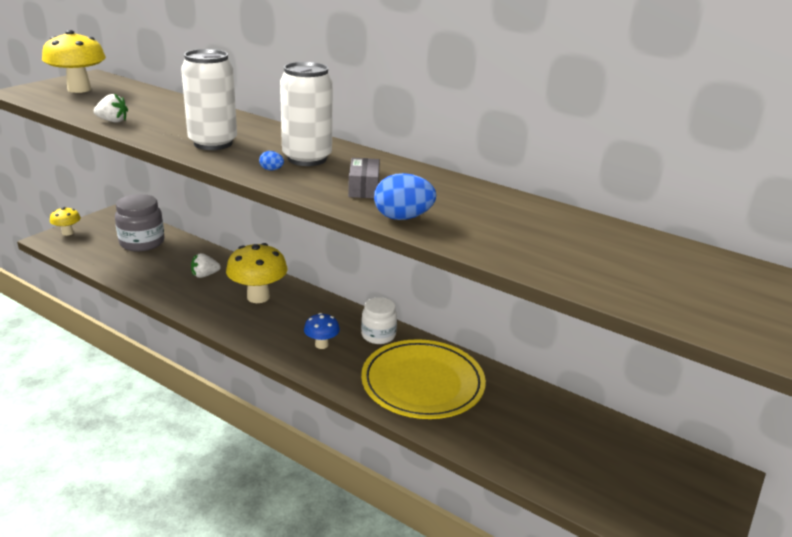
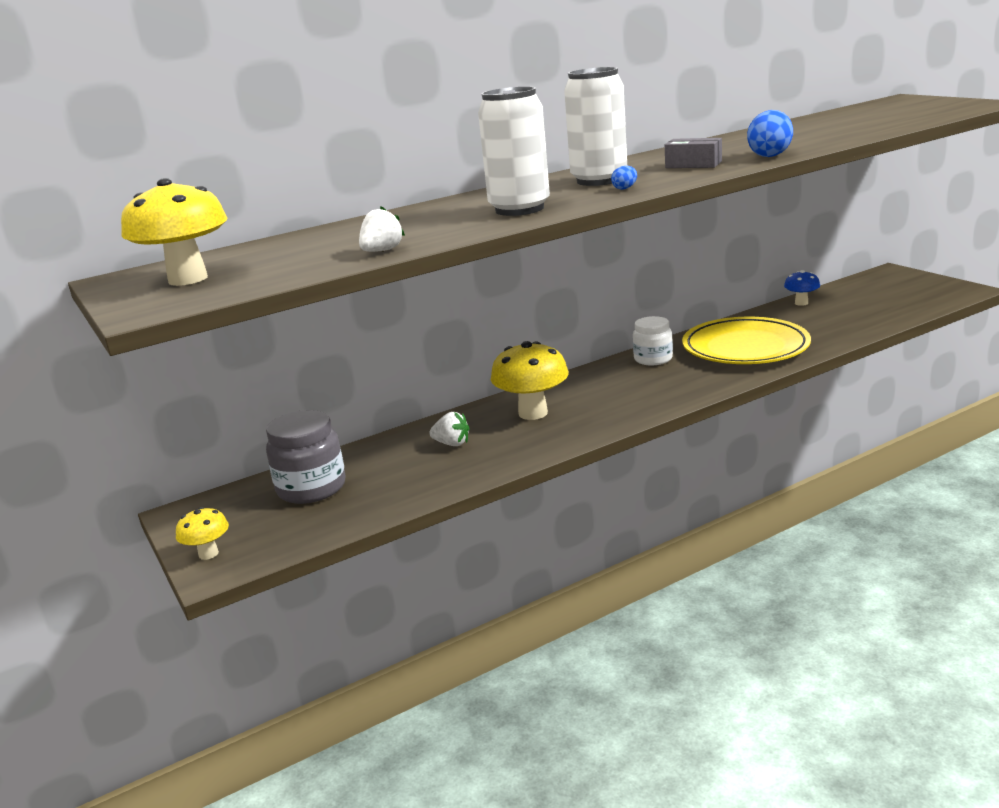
camera: 60 degrees left, 5 degrees down
(205, 275) = (452, 444): white strawberry -> white strawberry turned 75 degrees counterclockwise
(321, 345) = (656, 385): blue mushroom -> blue mushroom (801, 303)

